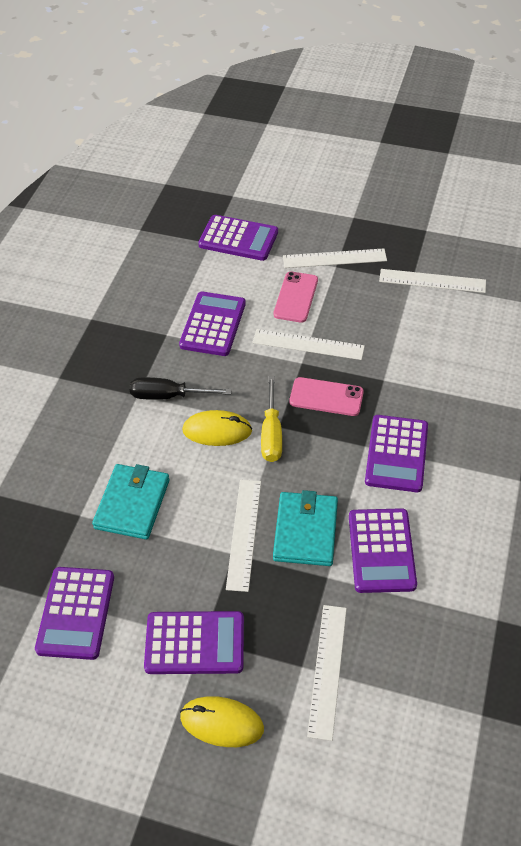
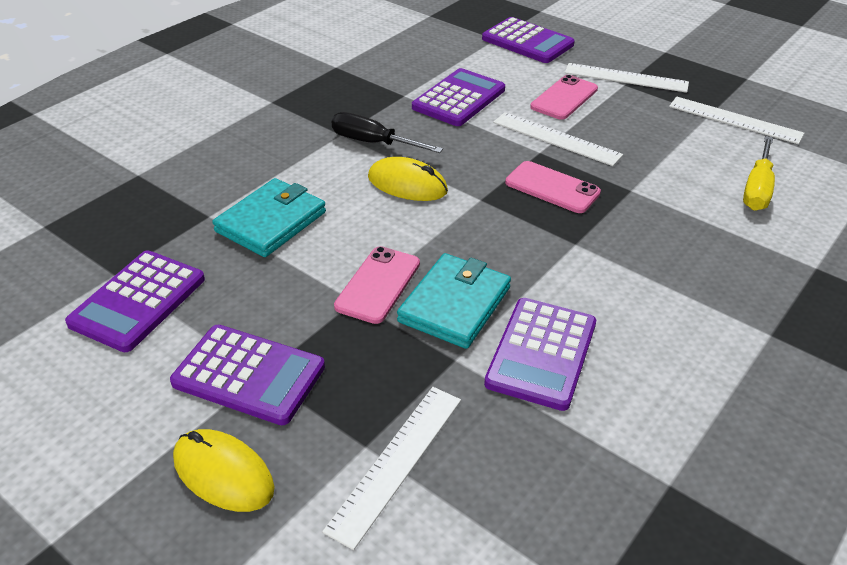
camera: 20 degrees right, 10 degrees down
(243, 534) = (378, 285): white ruler -> pink phone
(271, 433) = (468, 203): yellow screwdriver -> yellow screwdriver (757, 189)
(396, 454) = (612, 262): purple calculator -> none

